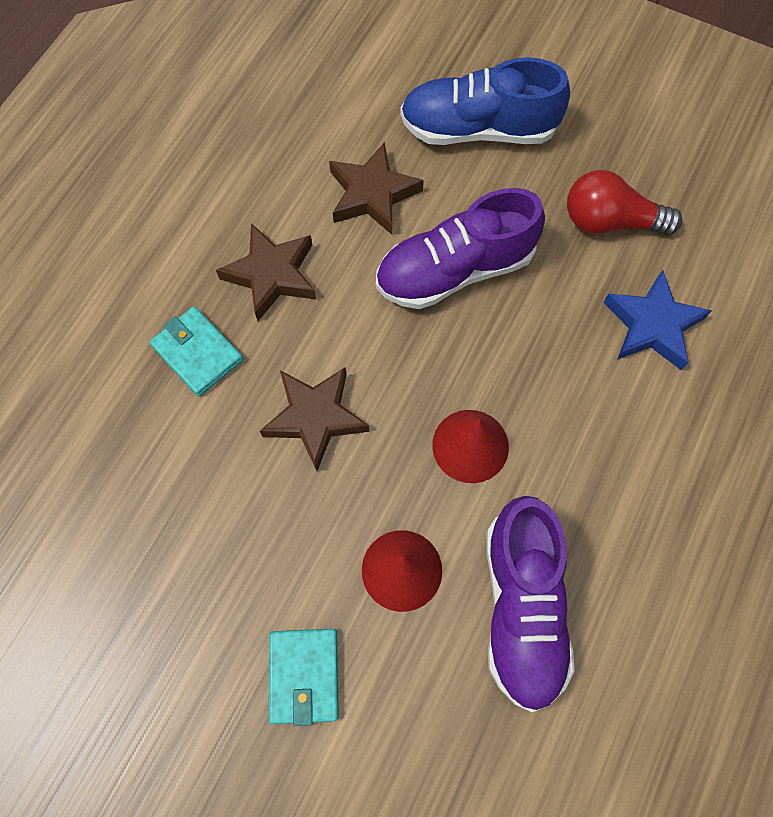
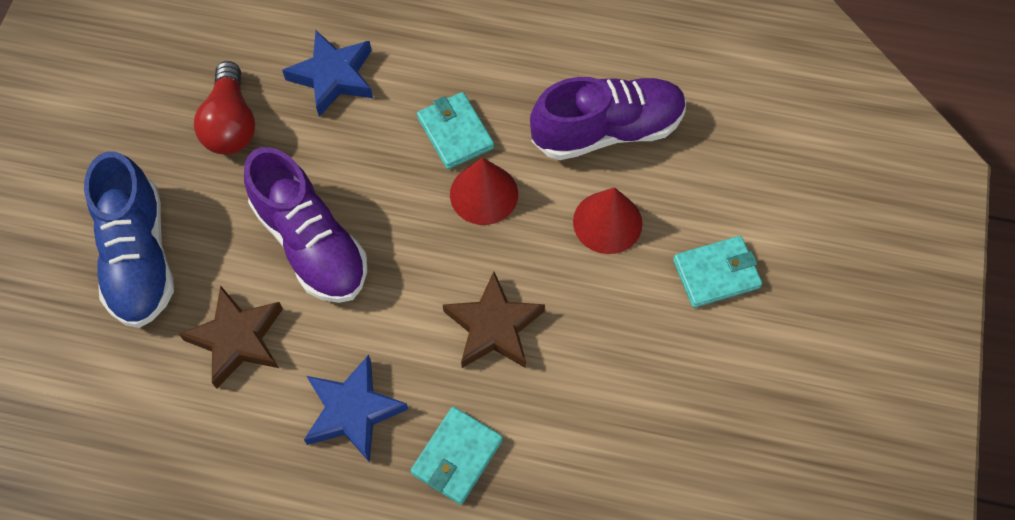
camera: 105 degrees left, 5 degrees down
(272, 275) = (353, 411): brown star -> blue star
(554, 434) = (455, 133): none -> turquoise wallet

